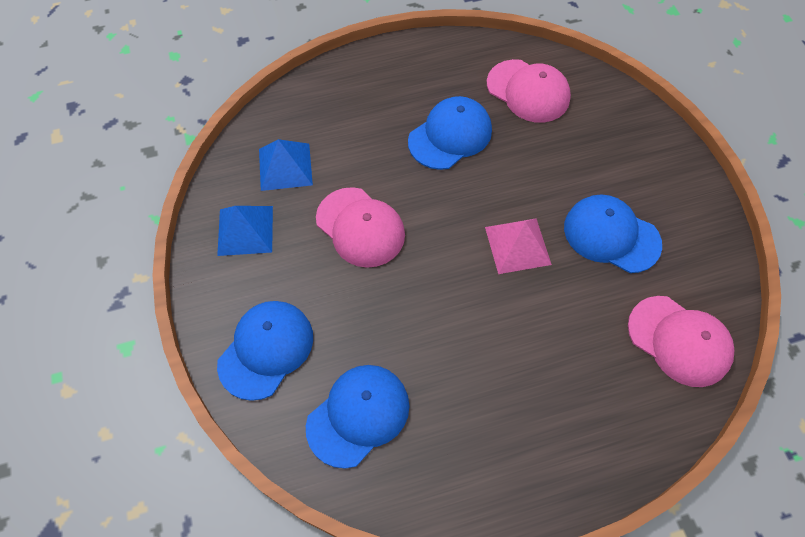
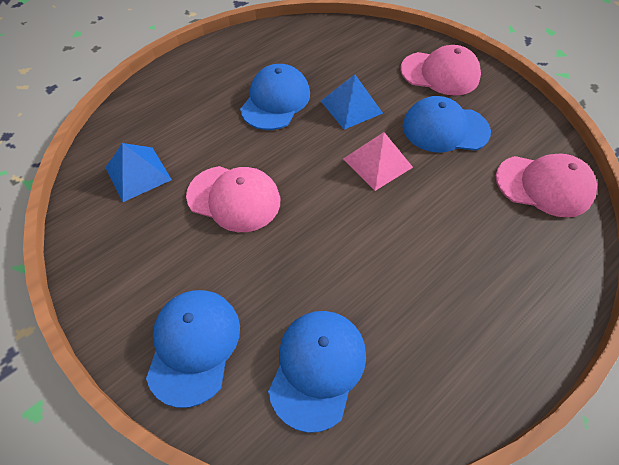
camera: 25 degrees left, 5 degrees down
(245, 230) = (122, 242): blue pyramid -> blue pyramid (351, 107)
(528, 91) = (320, 50): pink cap -> pink cap (440, 73)

